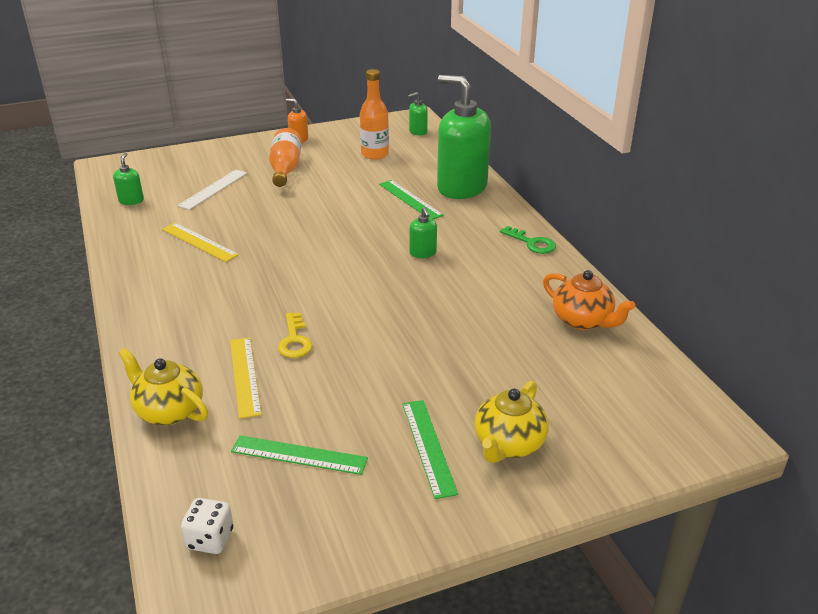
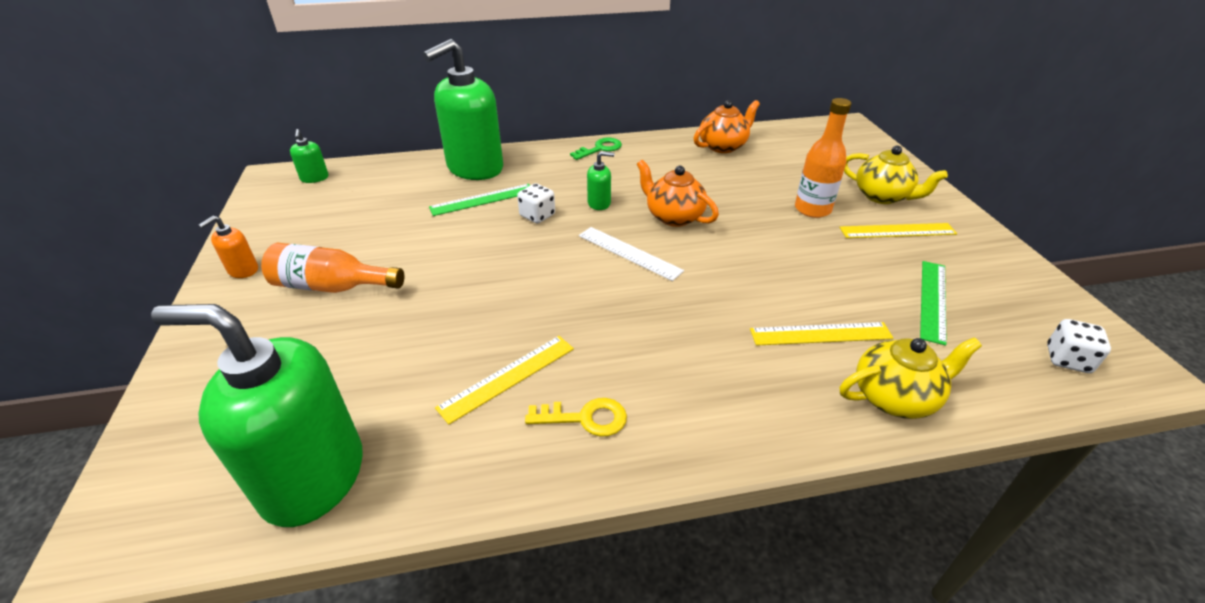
camera: 80 degrees left, 5 degrees up
(131, 200) = (313, 477): green soap dispenser -> green soap dispenser, size x2.41
(169, 411) = (895, 397): yellow teapot -> yellow teapot turned 150 degrees counterclockwise
(213, 189) = (343, 363): white ruler -> white ruler (629, 253)
(294, 340) = (753, 295): yellow key -> yellow key (585, 418)
(375, 154) = (349, 212): orange bottle -> orange bottle (812, 209)
(392, 226) = (537, 215): none -> white dice
(412, 294) = (673, 216): none -> orange teapot
(428, 447) = (897, 231): green ruler -> yellow ruler

